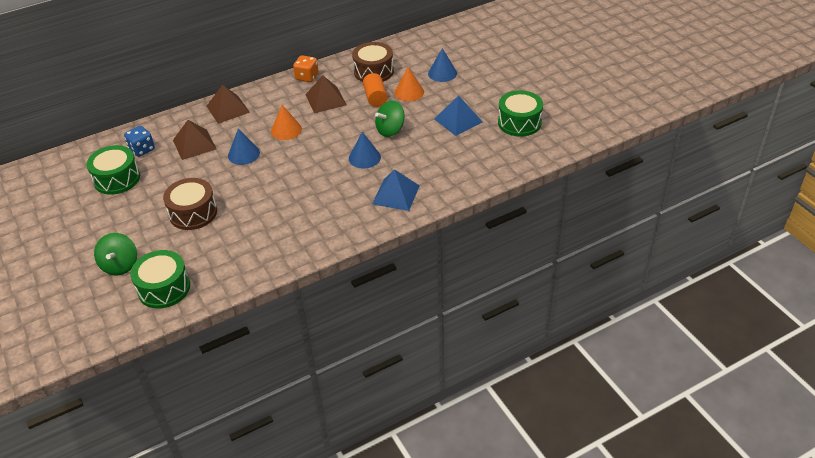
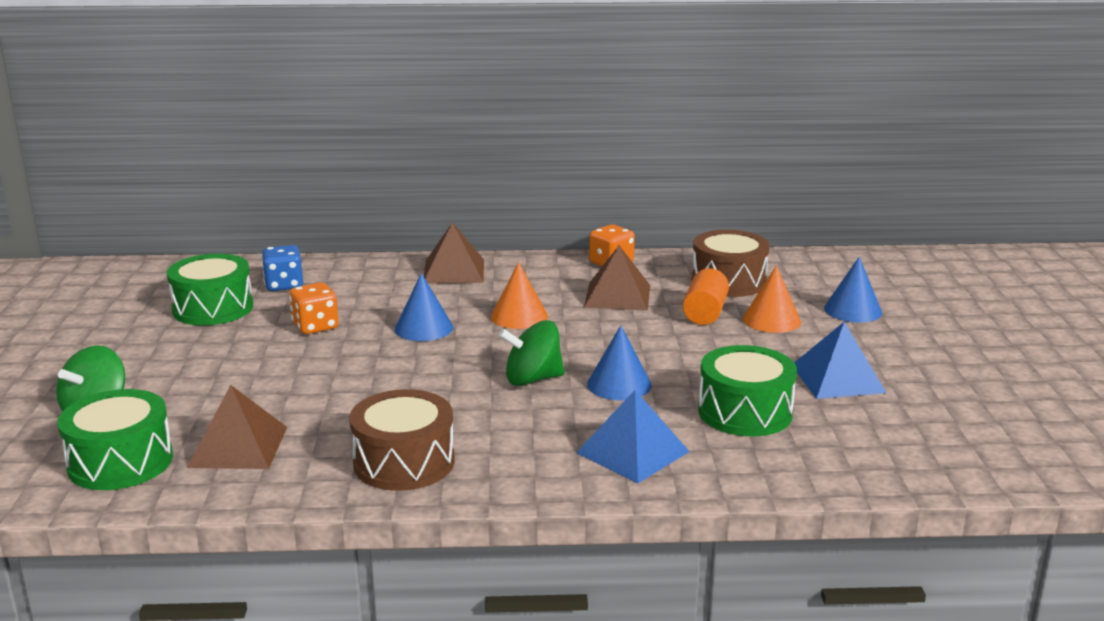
camera: 25 degrees right, 20 degrees down
(185, 172) = (315, 326): none -> orange dice
(193, 213) = (272, 378): brown drum -> brown drum (404, 462)
(194, 144) = (363, 298): brown pyramid -> brown pyramid (238, 447)
(390, 130) = (697, 360): green spinning top -> green spinning top (532, 379)
(519, 123) = (964, 413): green drum -> green drum (745, 412)

